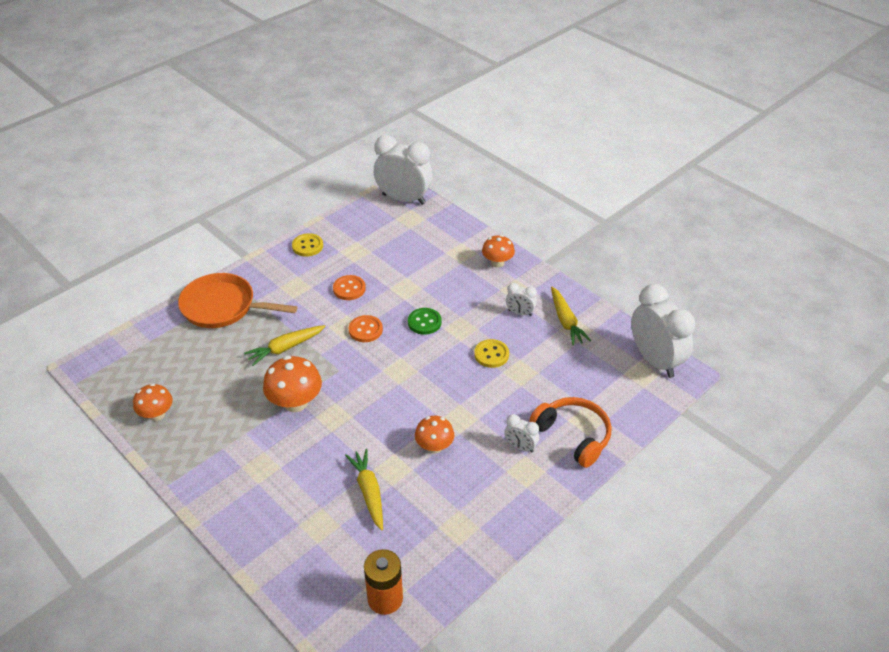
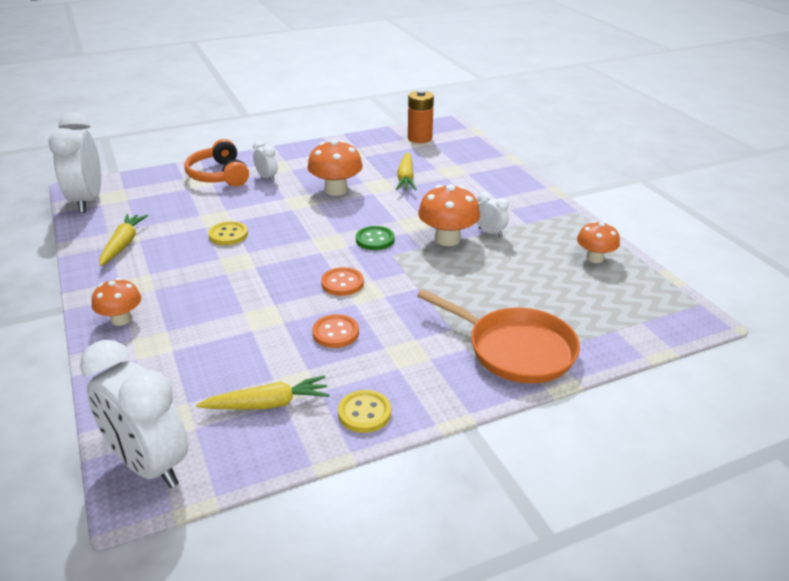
camera: 160 degrees left, 10 degrees down
(285, 348) = (443, 285): yellow carrot -> yellow carrot (268, 404)
(424, 322) = (271, 276): green button -> green button (375, 239)
(434, 446) = (336, 190): orange mushroom -> orange mushroom, size x1.52
(520, 313) = (160, 261): white clock -> white clock (490, 232)

